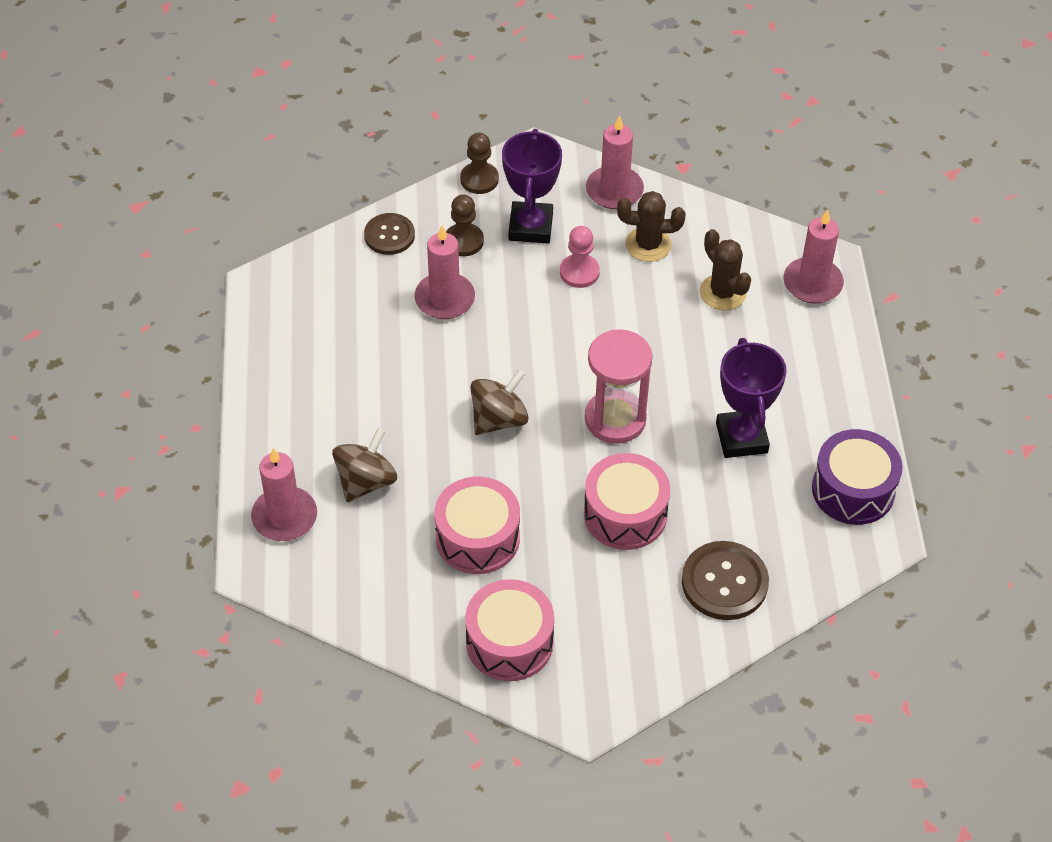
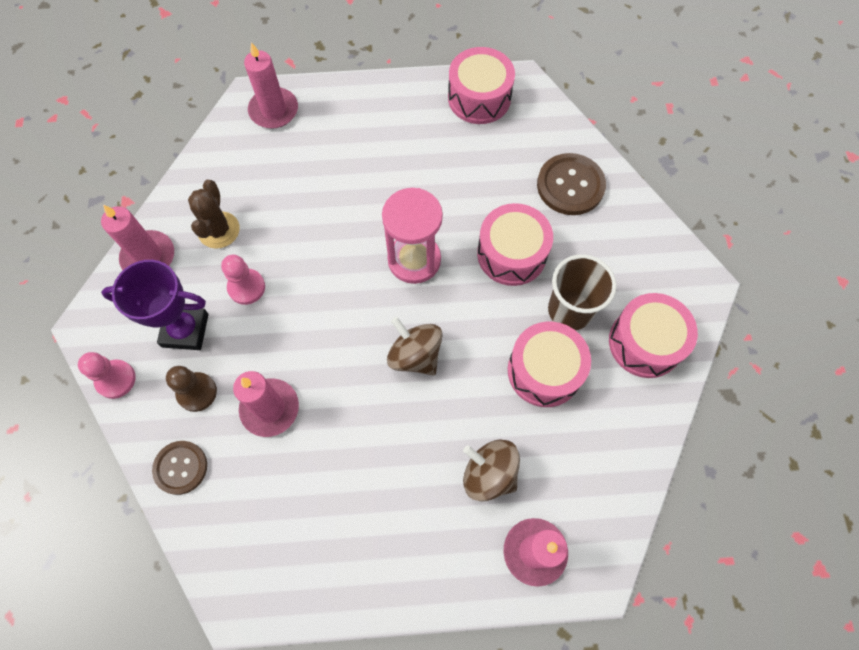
camera: 90 degrees left, 15 degrees up
(479, 179) = (115, 379): brown pawn -> pink pawn
(551, 568) = (570, 310): none -> brown cup
(723, 292) = (279, 174): brown cactus -> none
(741, 438) = (432, 168): purple trophy -> none
(853, 490) = (479, 98): purple drum -> pink drum

